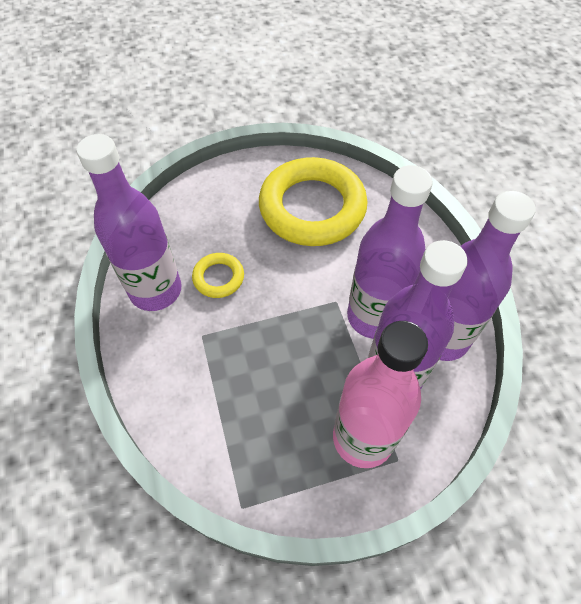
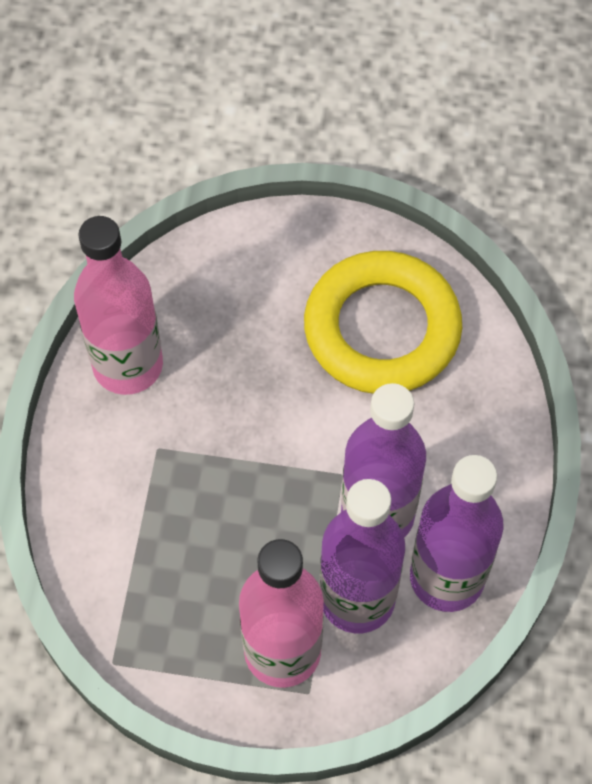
camera: 25 degrees right, 5 degrees up
(156, 290) = (128, 365): purple bottle -> pink bottle
(218, 278) = (211, 380): yellow ring -> none

